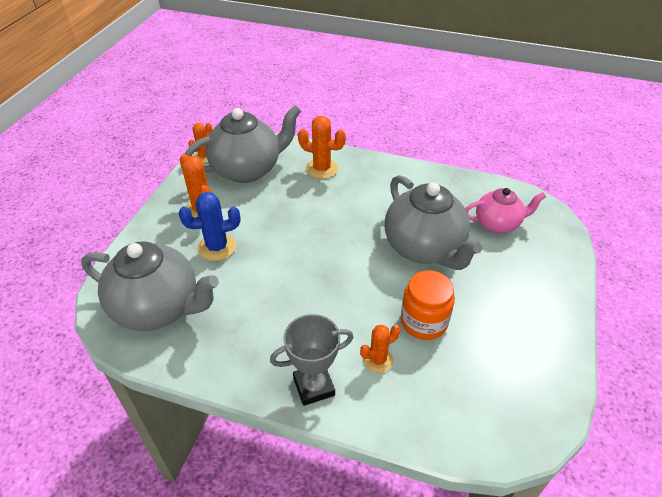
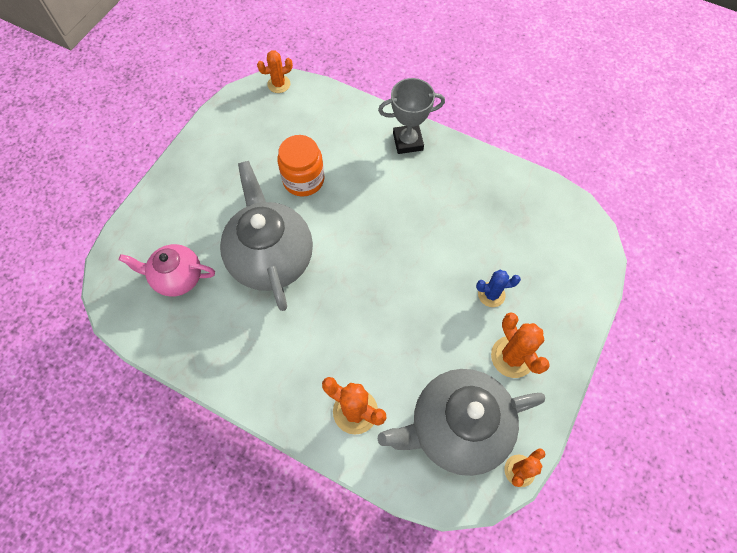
camera: 170 degrees left, 20 degrees up
(158, 308) = (542, 229): grey teapot -> none
(217, 247) = (491, 294): blue cactus -> blue cactus, size x0.66
(378, 360) = (353, 154): orange cactus -> orange cactus (279, 84)

